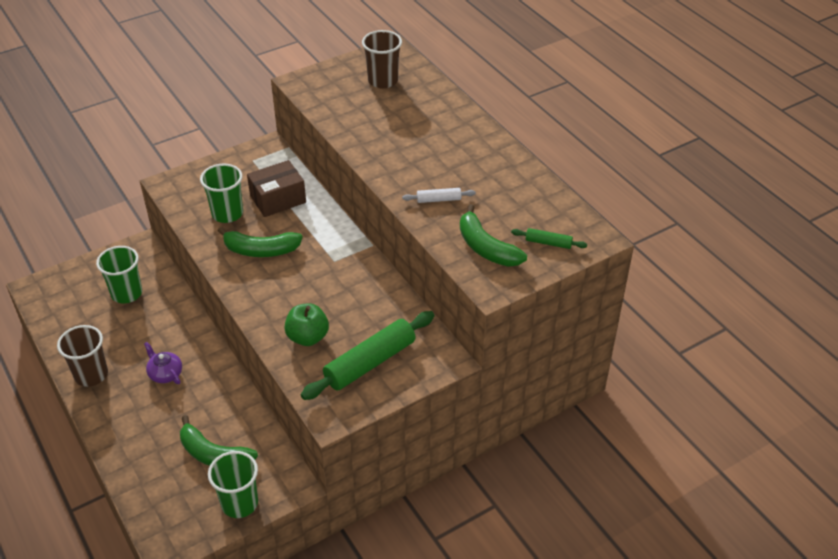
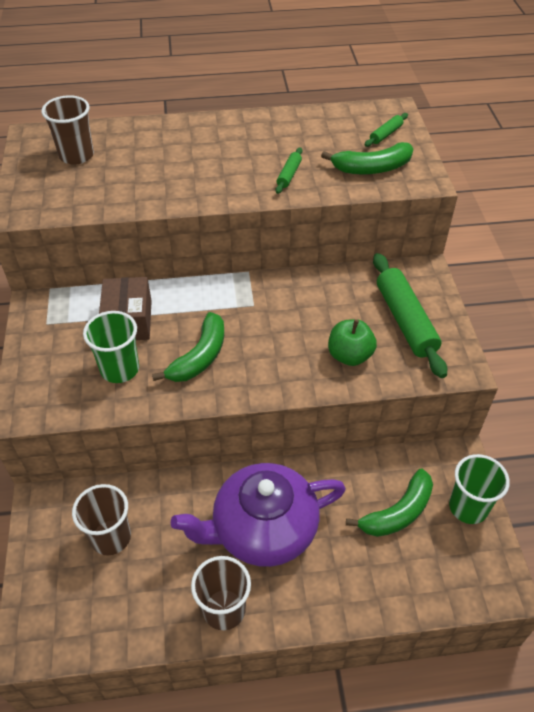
camera: 65 degrees left, 5 degrees up
(127, 293) = (111, 537): green cup -> brown cup
(165, 373) = (262, 529): purple teapot -> purple teapot, size x2.46
(439, 199) = (289, 175): white rolling pin -> green rolling pin

